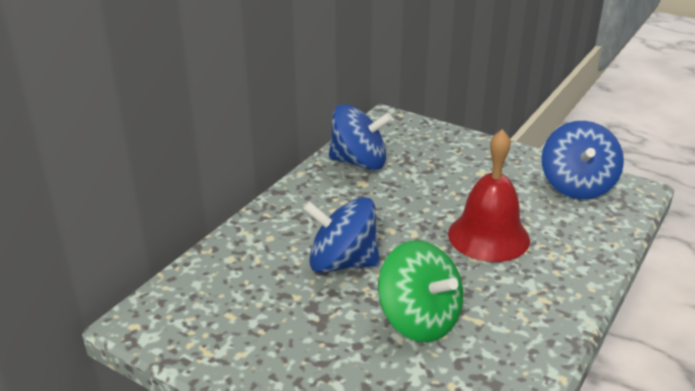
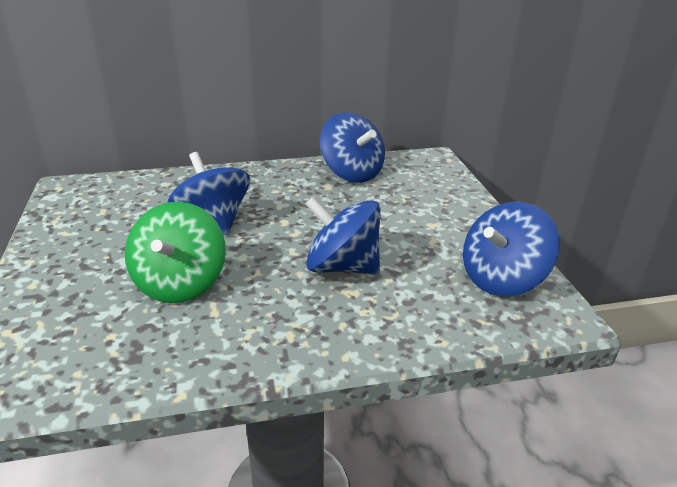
camera: 45 degrees right, 0 degrees up
(488, 236) = (342, 267): red bell -> blue spinning top

